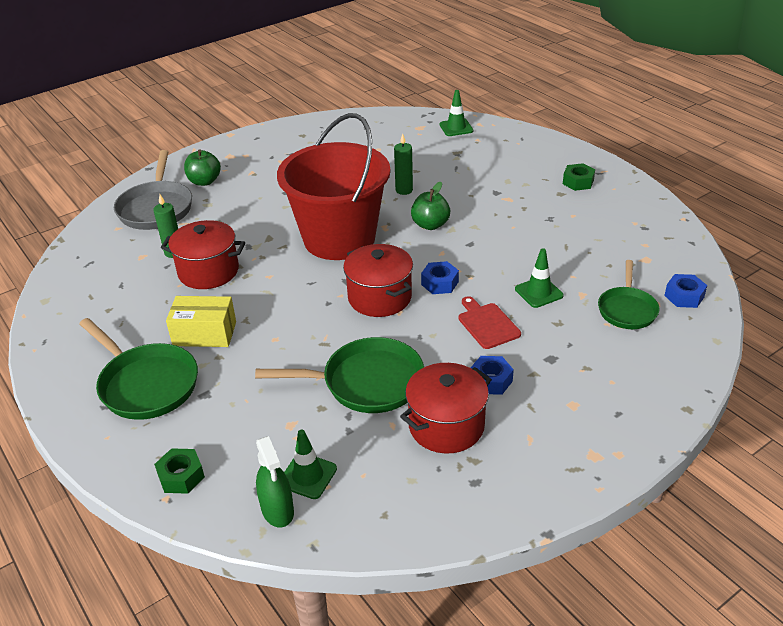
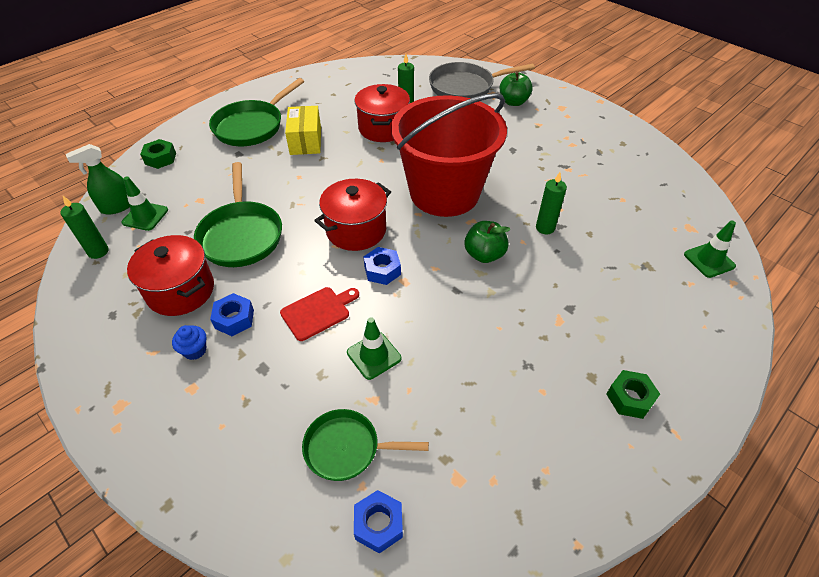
camera: 80 degrees right, 10 degrees up
(366, 515) = (98, 252): none -> green candle
(529, 406) = (195, 350): none -> blue cupcake

